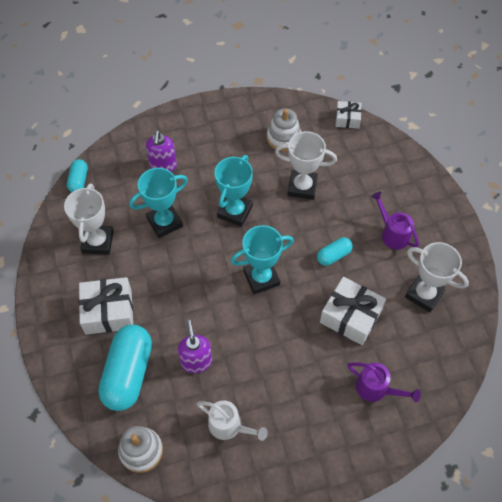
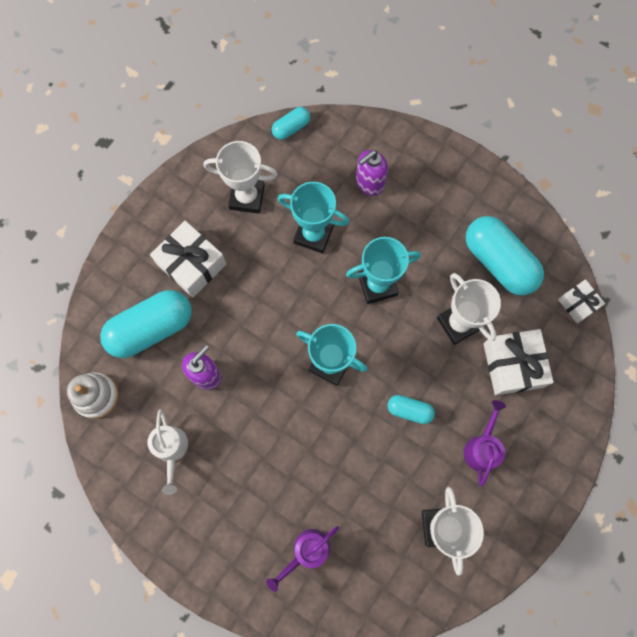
camera: 50 degrees right, 15 degrees up
(98, 242) = (247, 197): white trophy -> white trophy turned 45 degrees clockwise
(283, 138) = (498, 262): white stacking toy -> turquoise capsule
(350, 316) = (359, 474): white gift -> white gift (513, 365)
(376, 389) = (306, 552): purple watering can -> purple watering can turned 60 degrees clockwise

